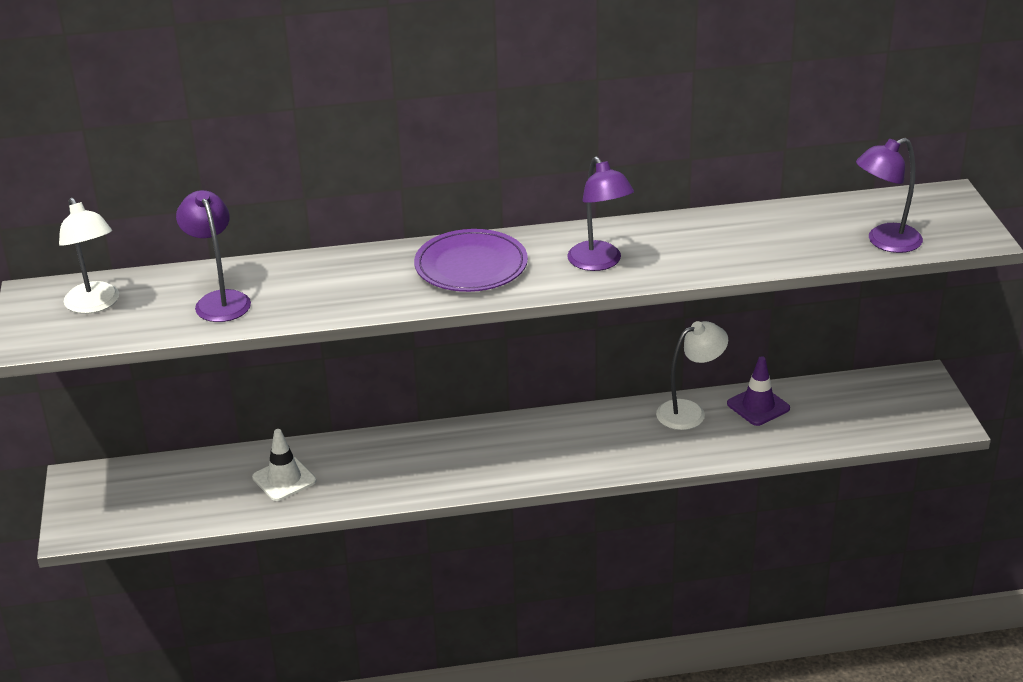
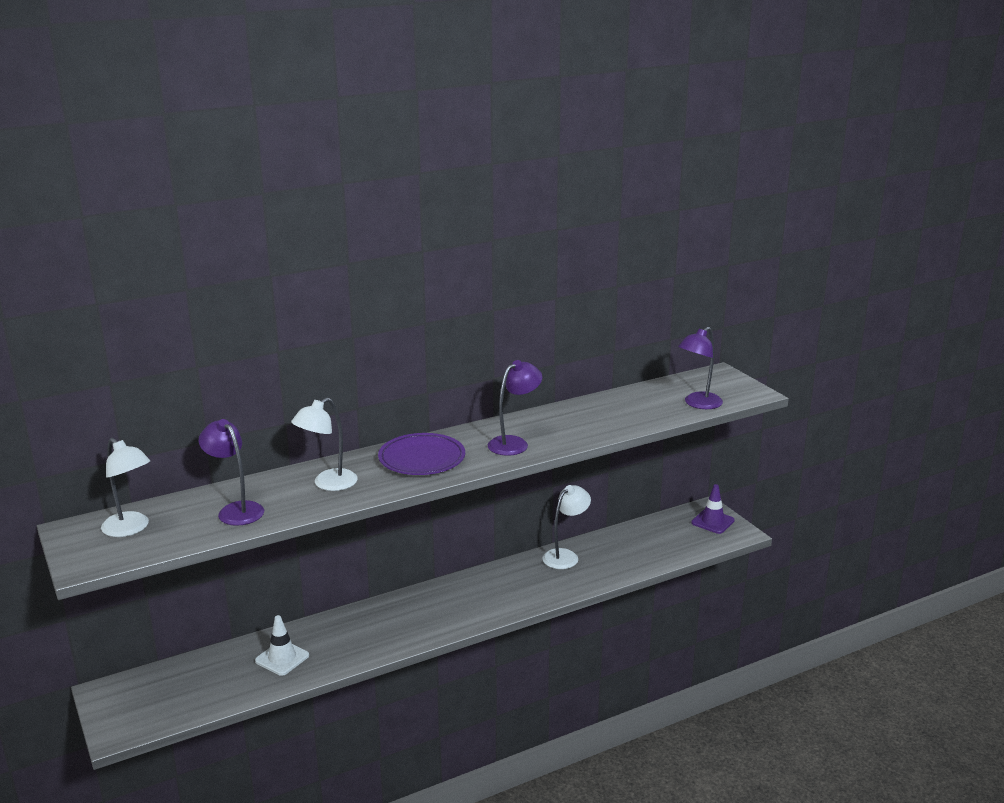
camera: 20 degrees left, 10 degrees down
(341, 283) = (328, 484): none -> white lamp
(599, 263) = (514, 443): purple lamp -> purple lamp turned 90 degrees counterclockwise
(758, 406) = (610, 544): purple traffic cone -> purple traffic cone (712, 522)

